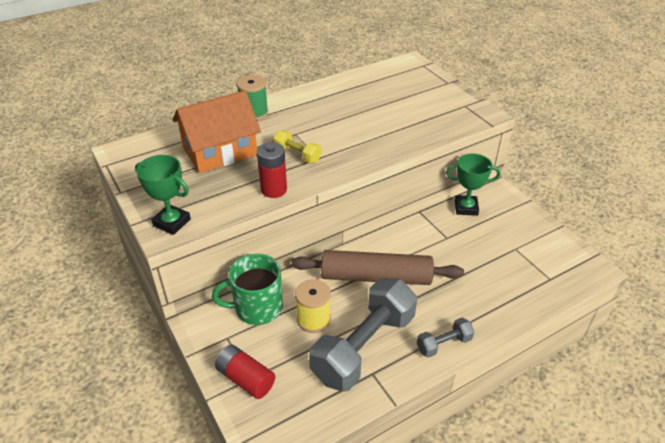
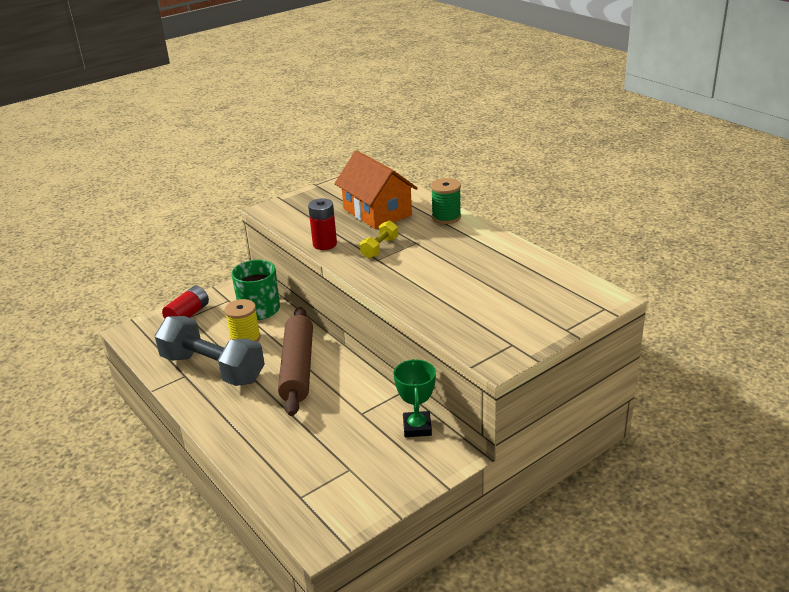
camera: 85 degrees right, 10 degrees down
(172, 222) = (279, 210): green trophy -> none
(444, 344) = (212, 415): grey dumbbell -> none

